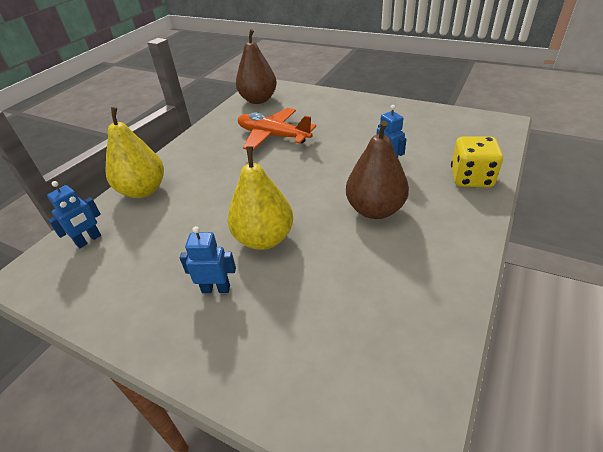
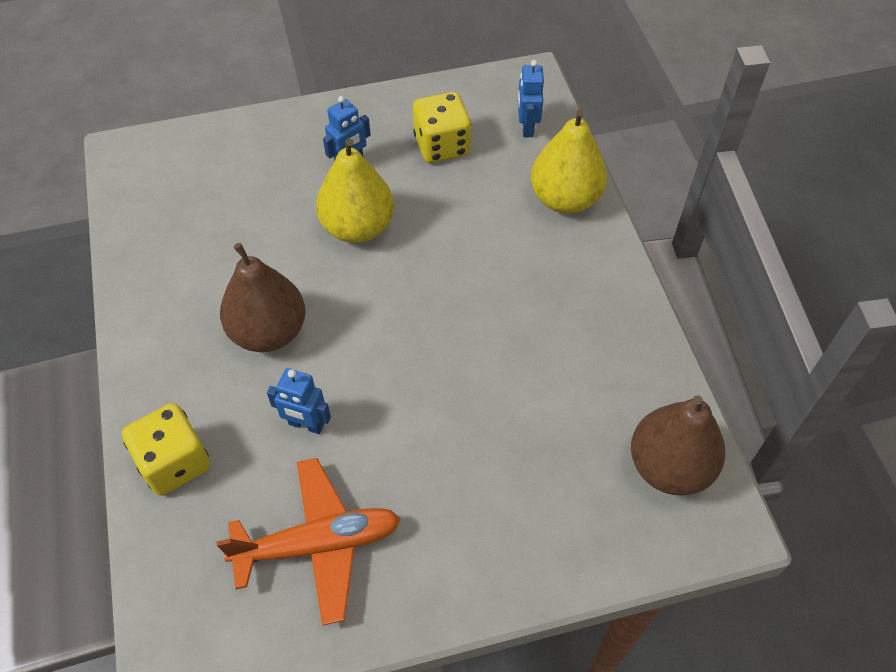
camera: 135 degrees right, 15 degrees up
(147, 261) = (442, 145): none -> yellow dice
(273, 136) = (526, 384): orange plane -> orange plane (318, 544)

